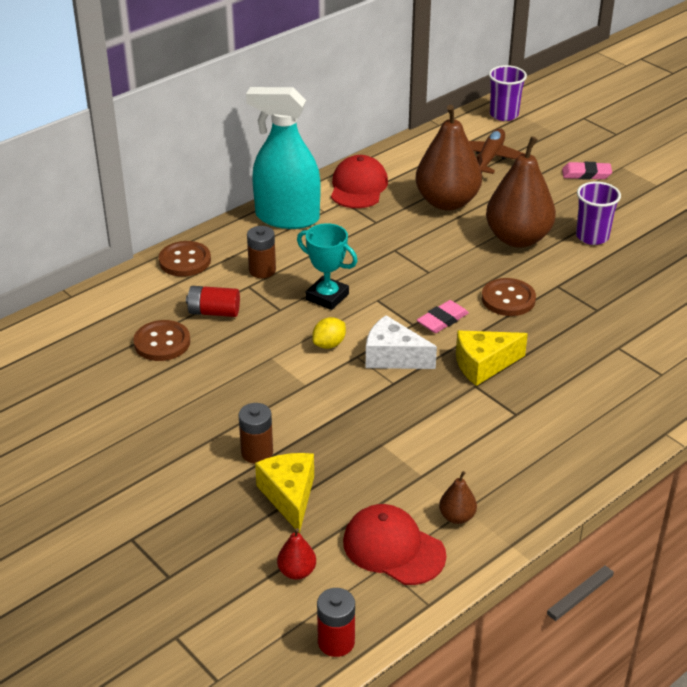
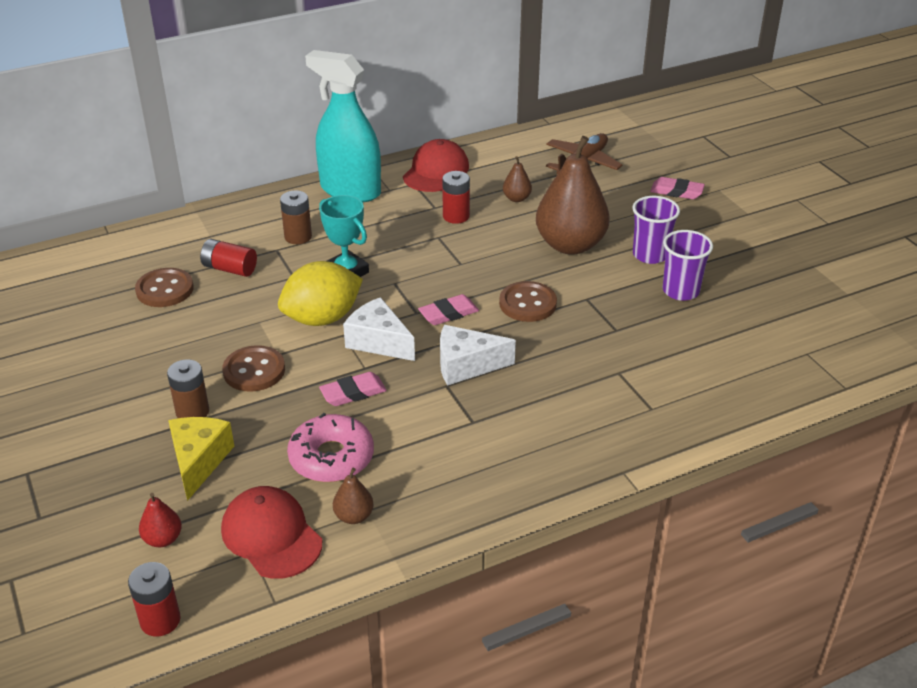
camera: 15 degrees right, 0 degrees up
(185, 261) = (230, 216): brown button -> brown button (254, 370)
(329, 344) = (322, 318): yellow lemon -> yellow lemon, size x2.01
(395, 408) = (353, 393): none -> pink eraser
(400, 227) = (456, 216): none -> red battery
(408, 469) = (331, 457): none -> pink donut
(447, 202) = (516, 198): brown pear -> brown pear, size x0.42
(483, 365) = (466, 365): yellow cheese -> white cheese
(504, 115) = (621, 122): purple cup -> purple cup (680, 291)

